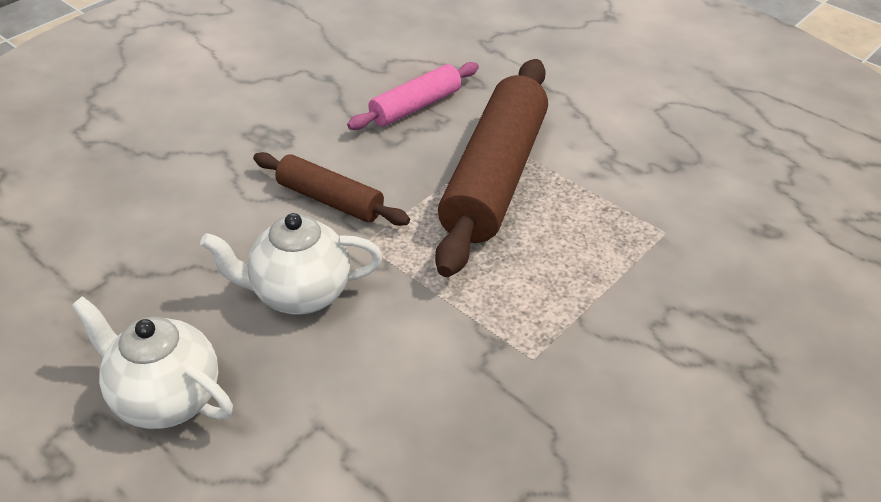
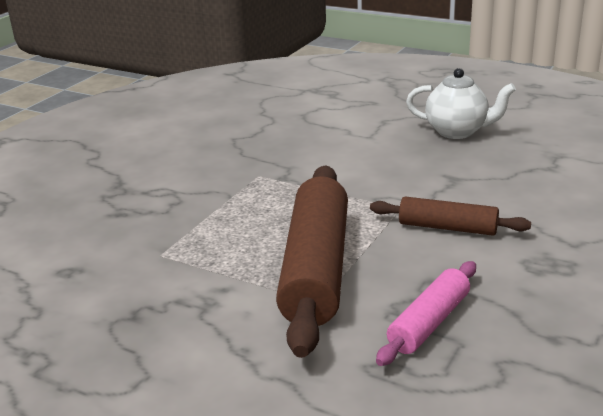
camera: 170 degrees right, 15 degrees down
(299, 294) = (423, 176): white teapot -> none

